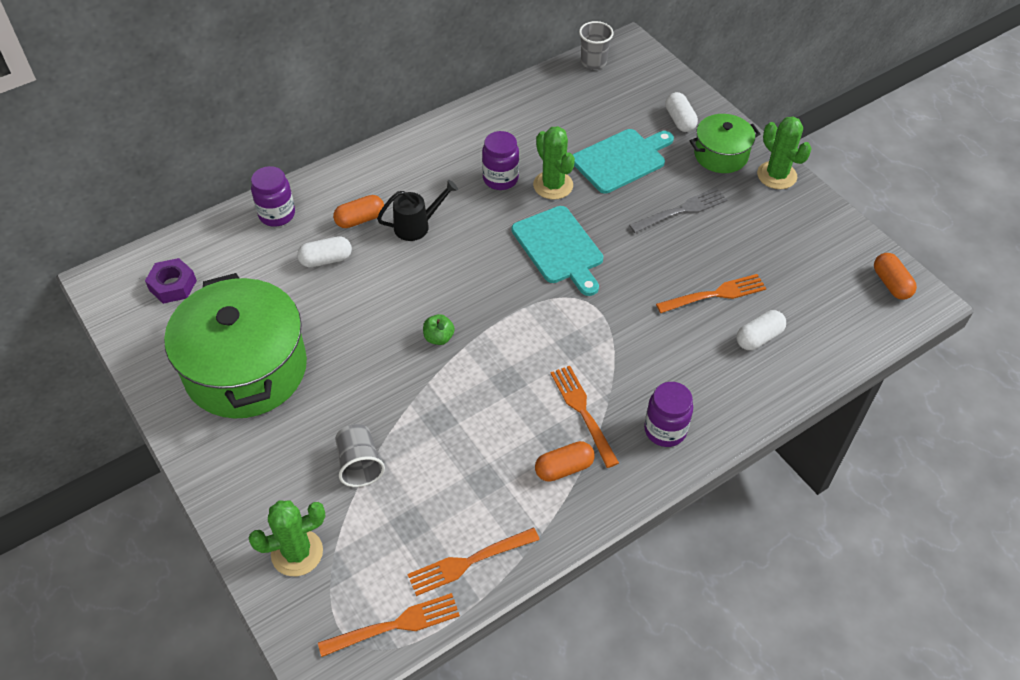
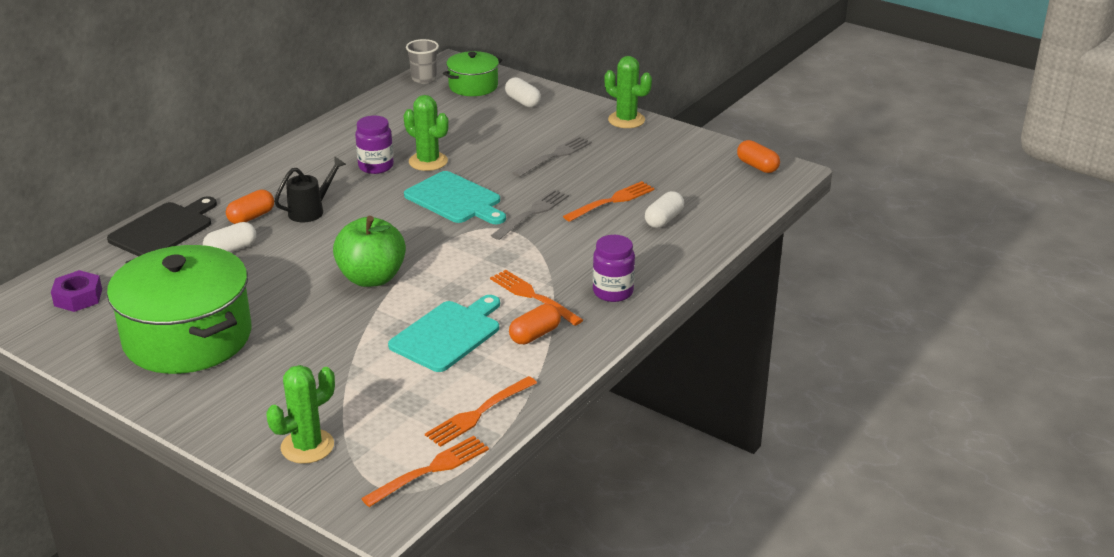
camera: 20 degrees left, 20 degrees down
(277, 214) = (163, 229): purple jar -> black cutting board
(359, 464) = (338, 375): grey cup -> none
(439, 338) = (371, 278): green apple -> green apple, size x2.27
(621, 160) = (483, 135): turquoise cutting board -> turquoise cutting board (448, 334)
(627, 290) = (532, 213): none -> grey fork
(721, 155) = (571, 116): green pot -> green pot (473, 86)

